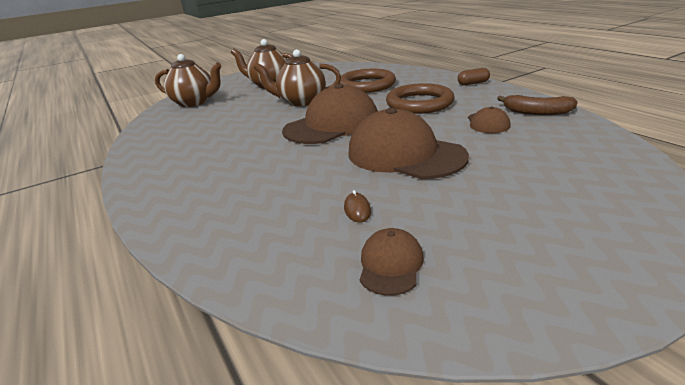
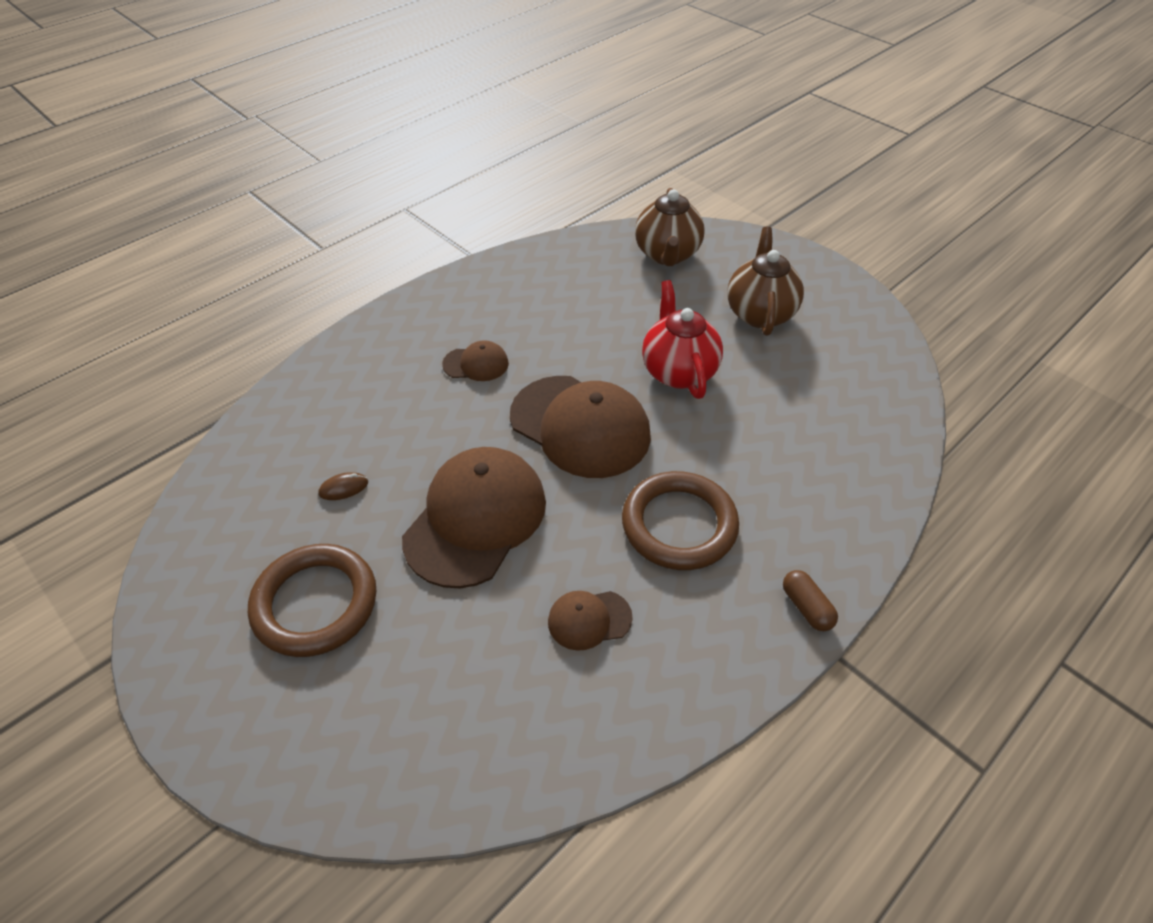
camera: 75 degrees right, 20 degrees up
(301, 101) = (678, 371): brown teapot -> red teapot
(367, 85) = (774, 441): brown ring -> brown ring (315, 603)
(390, 264) = (248, 525): brown cap -> brown cap (476, 364)
(536, 112) = (641, 698): brown banana -> none

